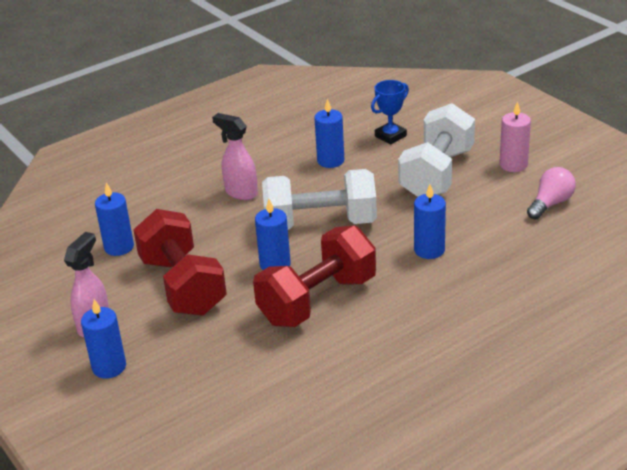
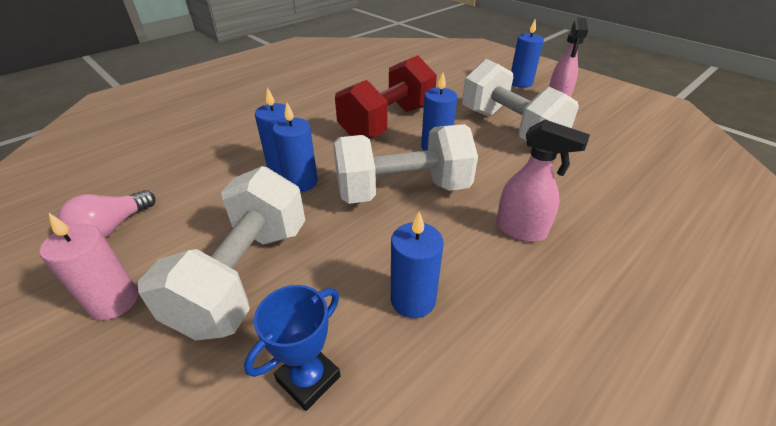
camera: 170 degrees right, 5 degrees up
(119, 247) = (603, 157): blue candle -> blue candle (301, 182)
(182, 285) = (510, 128): red dumbbell -> white dumbbell

